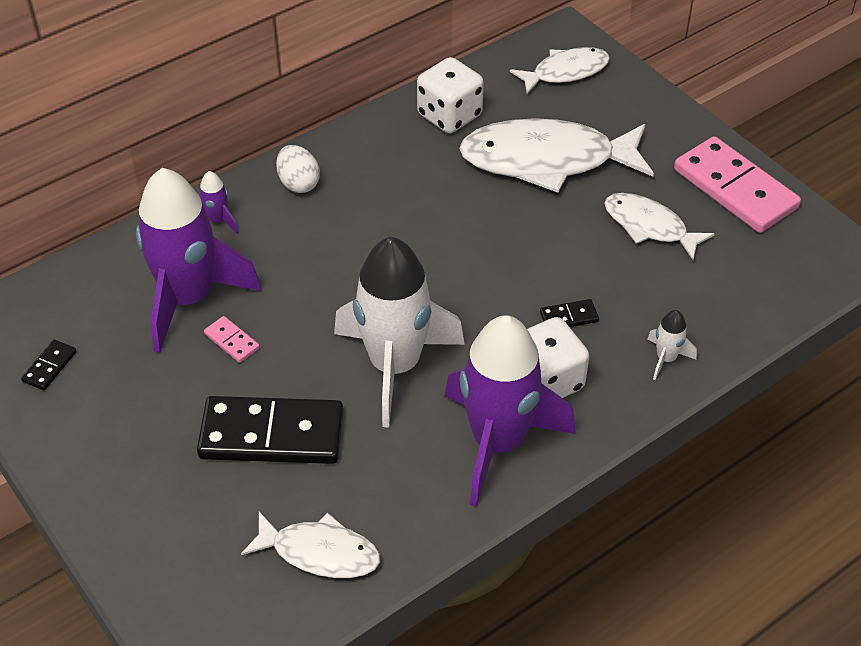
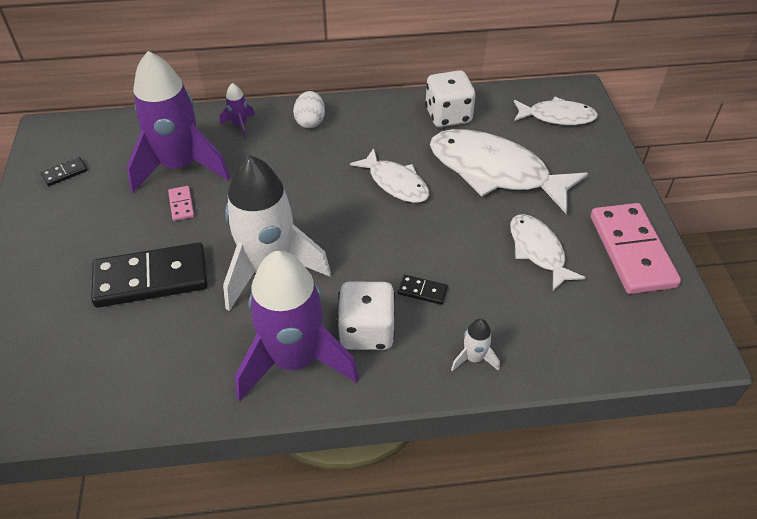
camera: 30 degrees right, 0 degrees up
(272, 434) = (151, 278): black domino -> black domino turned 45 degrees counterclockwise
(320, 552) = (108, 377): white fish -> white fish (395, 183)

